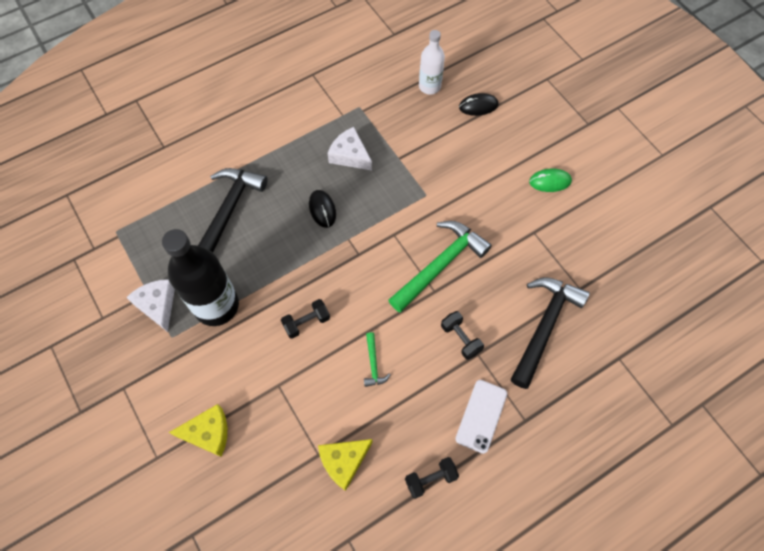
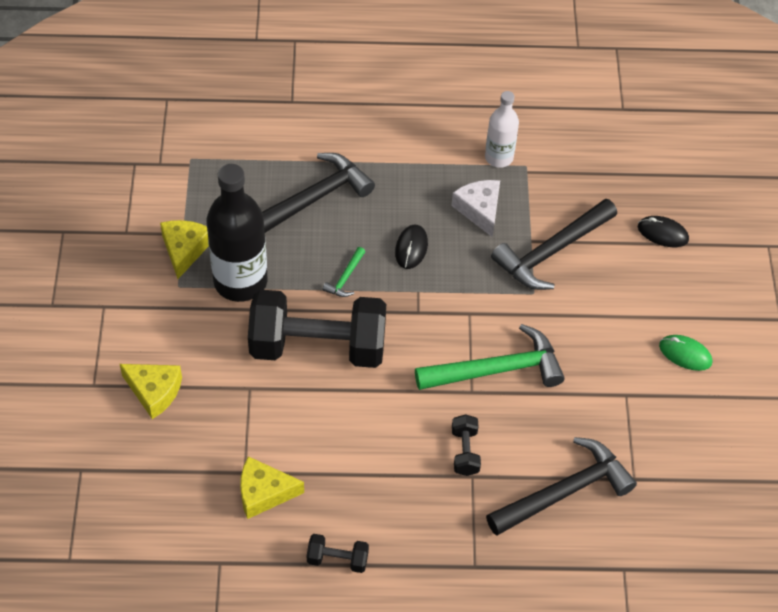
camera: 30 degrees right, 10 degrees down
(157, 305) = (184, 250): white cheese -> yellow cheese
(306, 322) = (318, 347): black dumbbell -> black dumbbell, size x2.44
(373, 364) = (357, 423): green hammer -> green hammer (345, 278)
(417, 158) = (551, 252): none -> black hammer
(429, 86) = (621, 184): white bottle -> white bottle (499, 157)
(481, 416) = (432, 535): white phone -> none

